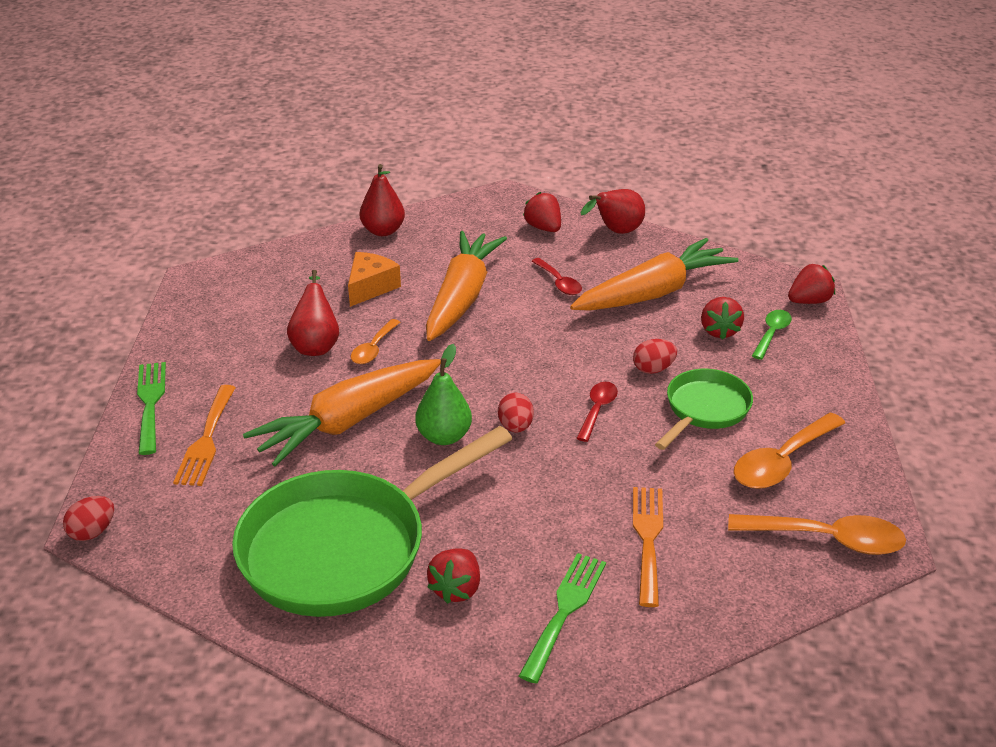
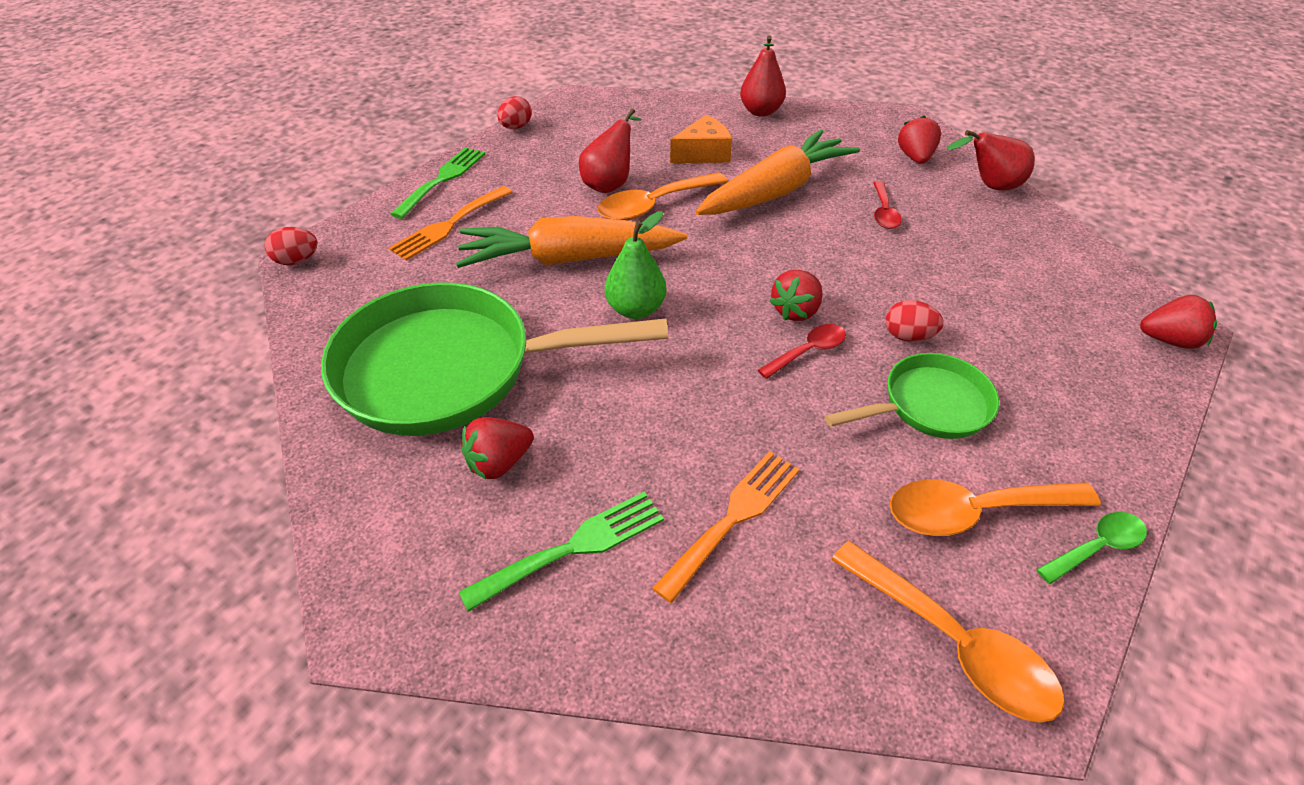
camera: 35 degrees right, 10 degrees up
(373, 349) = (654, 205): orange spoon -> orange spoon, size x1.70
(515, 427) = (710, 330): red egg -> red egg (516, 127)
(654, 292) = (979, 259): orange carrot -> none
(719, 331) = (1022, 328): red strawberry -> red strawberry (795, 311)
(772, 334) = (1087, 357): green spoon -> green spoon (1096, 547)

